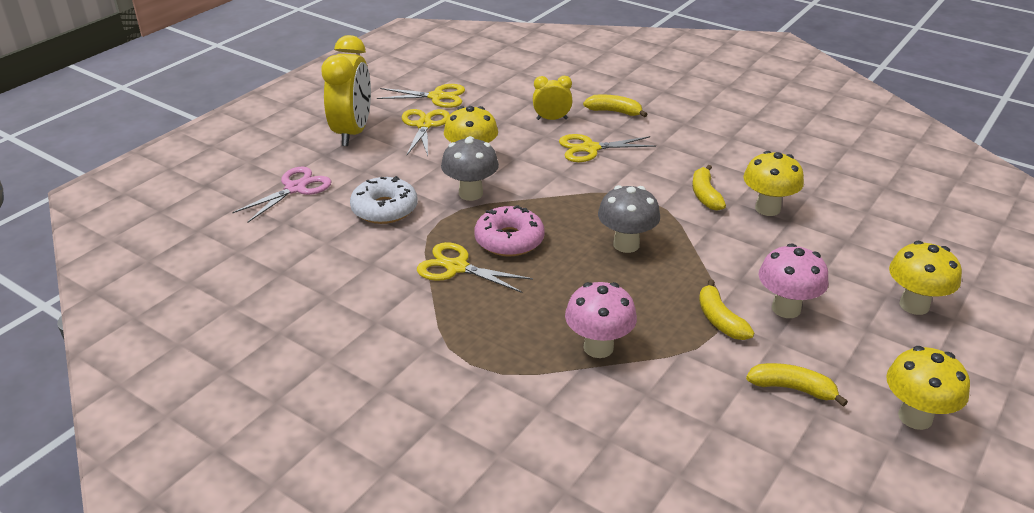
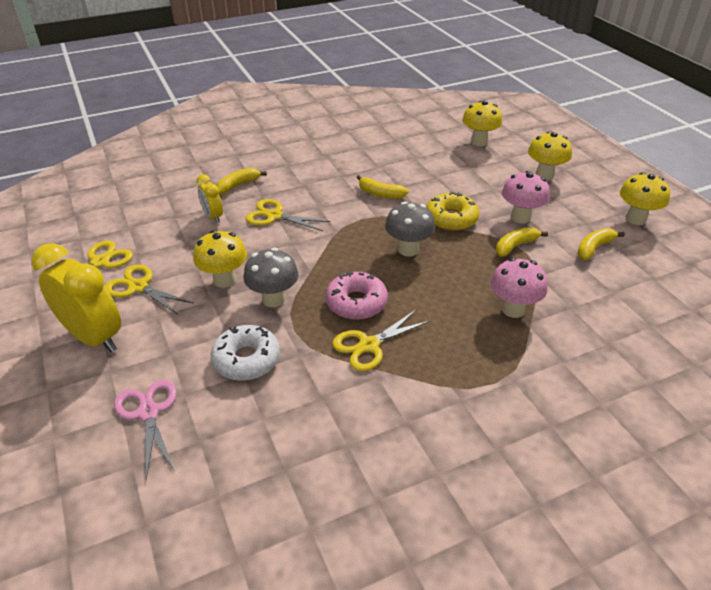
camera: 60 degrees left, 5 degrees up
(551, 119) = (213, 217): yellow clock -> yellow clock turned 60 degrees counterclockwise
(590, 148) = (274, 216): yellow scissors -> yellow scissors turned 90 degrees clockwise
(718, 257) = (451, 219): none -> yellow donut
(720, 320) = (515, 246): yellow banana -> yellow banana turned 135 degrees clockwise
(767, 209) = (416, 178): yellow mushroom -> yellow mushroom (479, 142)

